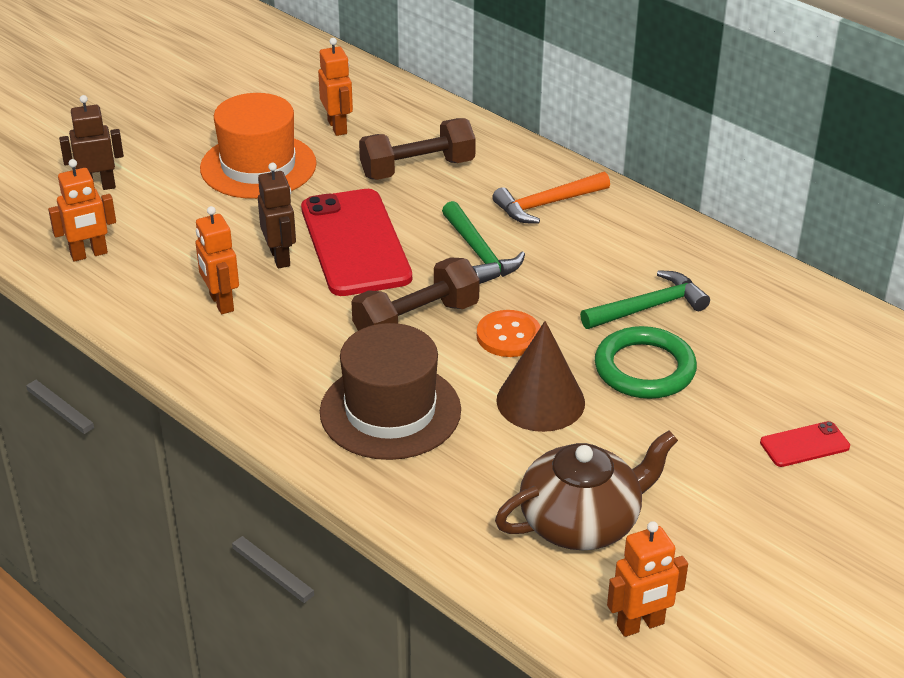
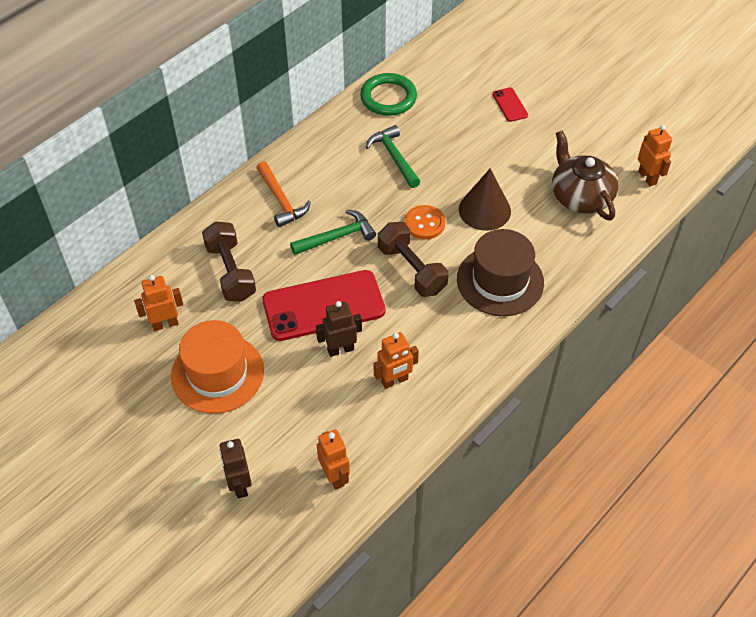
camera: 90 degrees left, 15 degrees up
(644, 368) = (452, 163): green ring -> green ring (388, 97)

